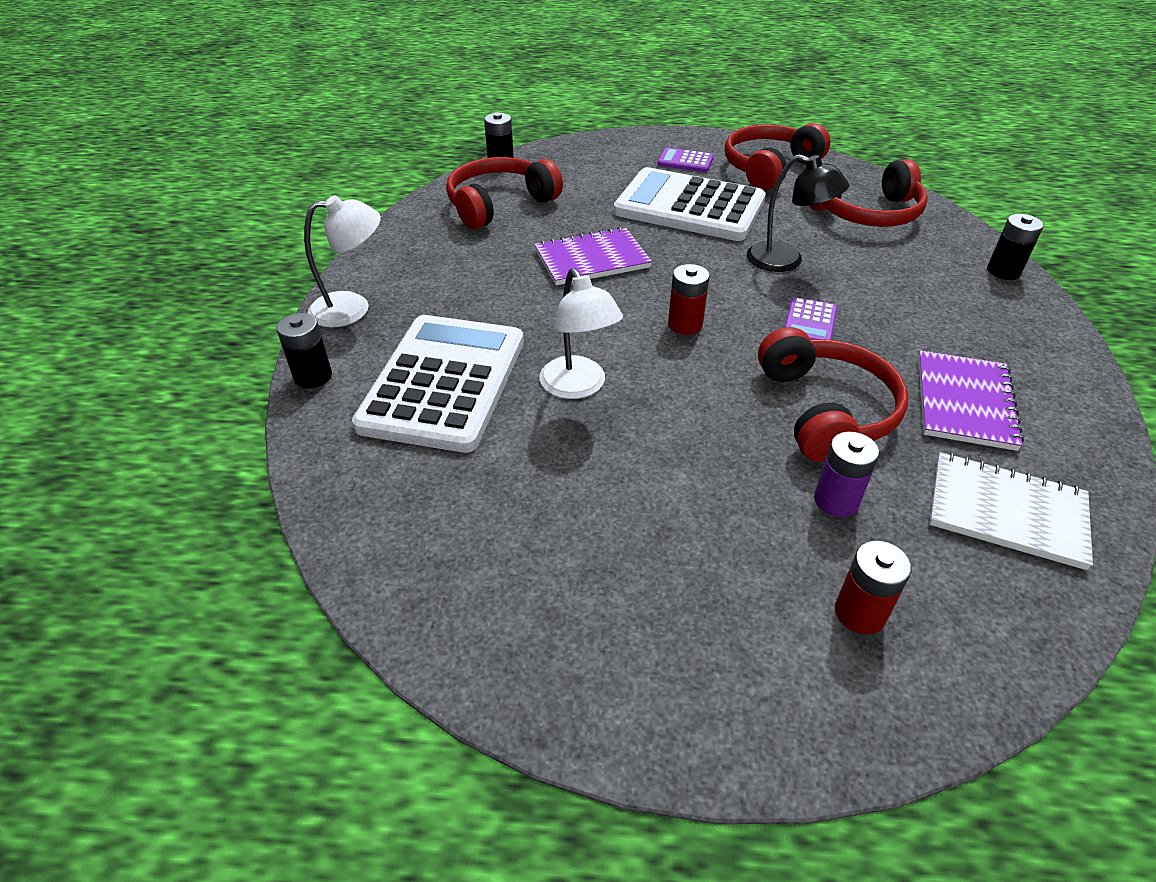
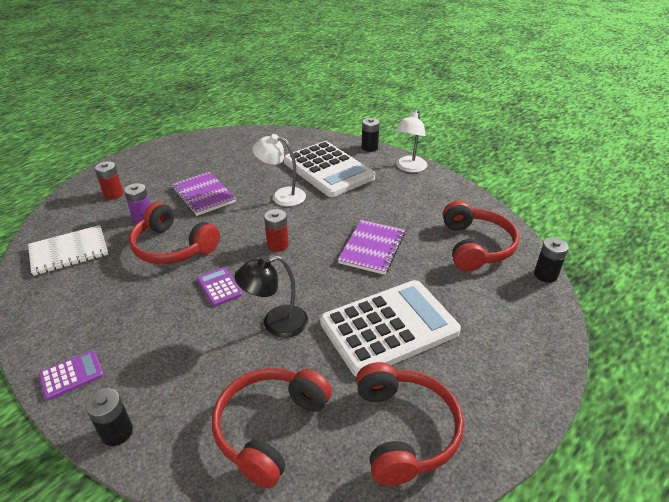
camera: 130 degrees right, 5 degrees down
(685, 161) = (467, 379): purple calculator -> purple calculator (71, 375)
(964, 402) = (106, 292): purple notebook -> purple notebook (203, 195)

